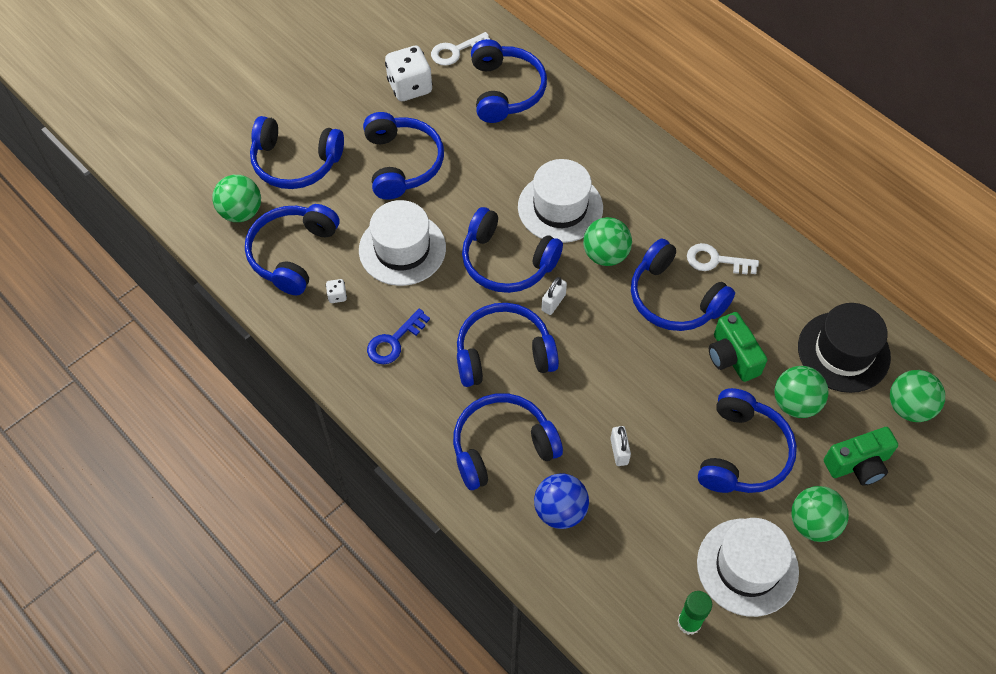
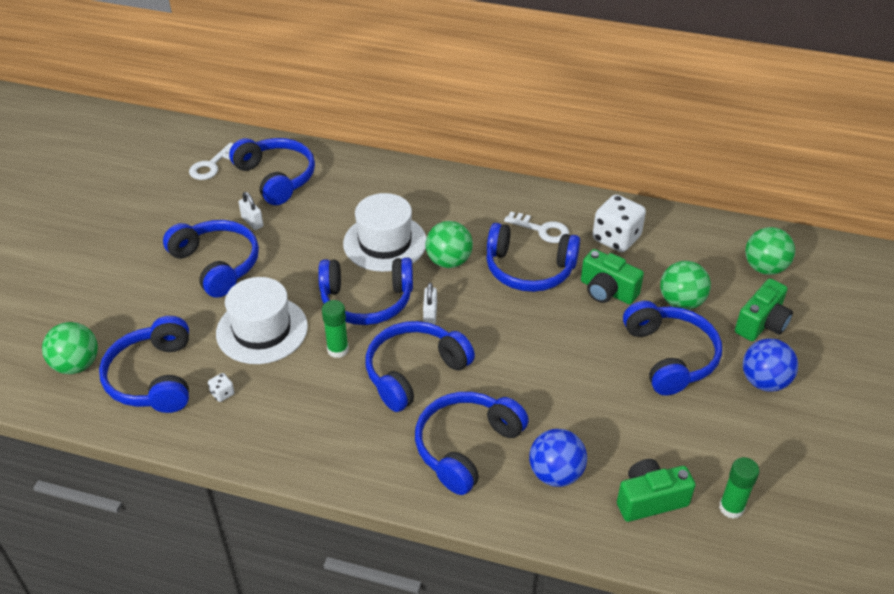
camera: 30 degrees left, 15 degrees down
(295, 162) = (109, 303): blue headphones -> none
(394, 341) = (304, 407): blue key -> none
(410, 87) = (186, 205): white dice -> white dice (616, 238)
(453, 299) = (338, 350): none -> green glue stick
(619, 451) = (570, 402): white padlock -> white padlock (252, 222)
(623, 577) = (650, 500): none -> green camera
(716, 261) = (542, 230): white key -> white key turned 135 degrees counterclockwise
(747, 567) = (741, 439): white hat -> none
(813, 523) = (764, 381): green ball -> blue ball
(843, 352) = (687, 251): black hat -> none

